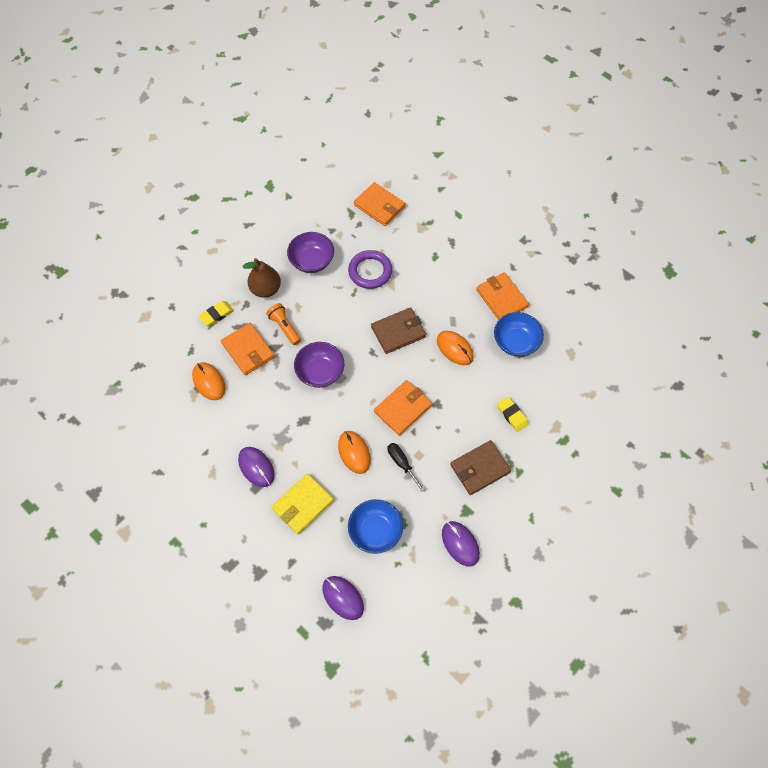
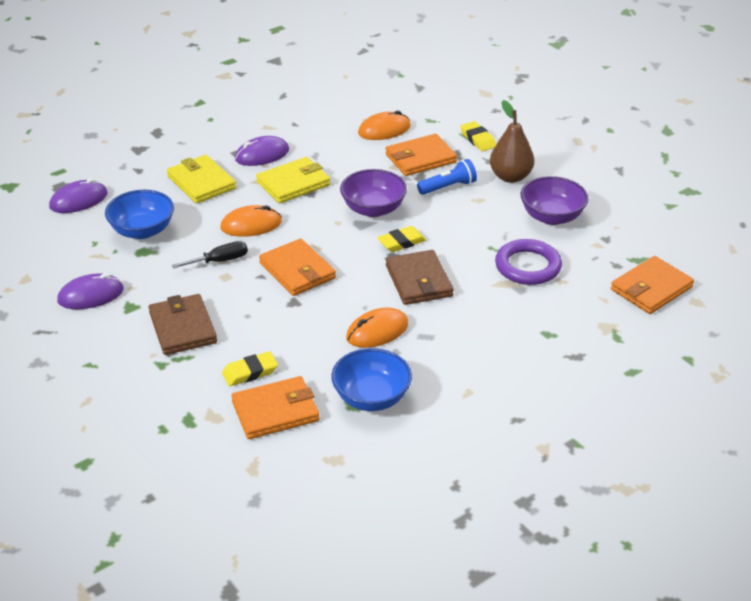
camera: 100 degrees right, 25 degrees down
(284, 327) = (448, 187): orange flashlight -> blue flashlight
(294, 434) = (293, 183): none -> yellow wallet
(357, 348) = (401, 242): none -> yellow eraser
(501, 298) = (457, 395): orange wallet -> orange wallet (275, 411)

